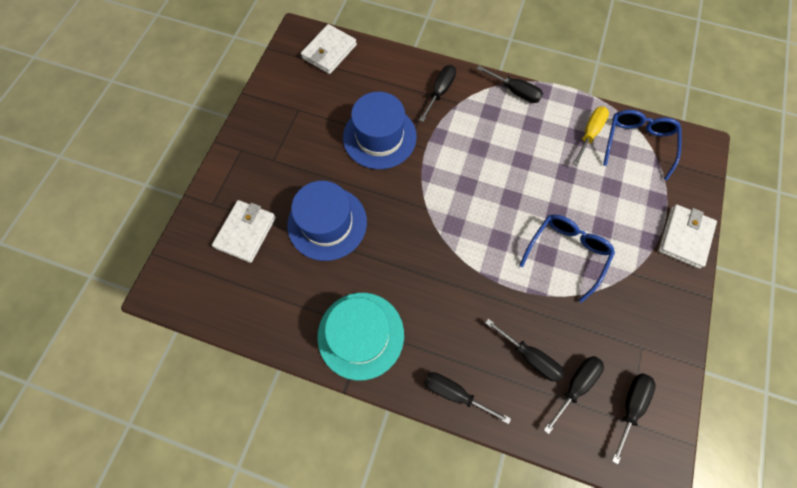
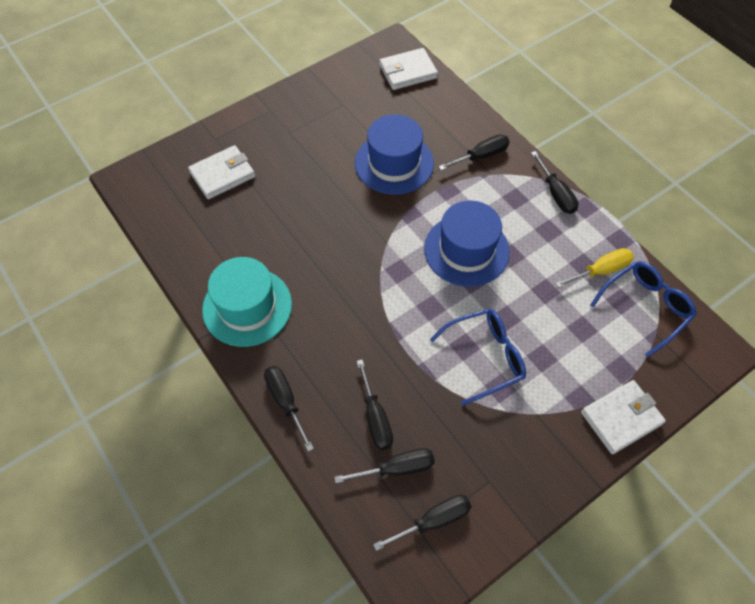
camera: 35 degrees right, 10 degrees down
(327, 223) = (292, 205): blue hat -> blue hat (466, 250)

